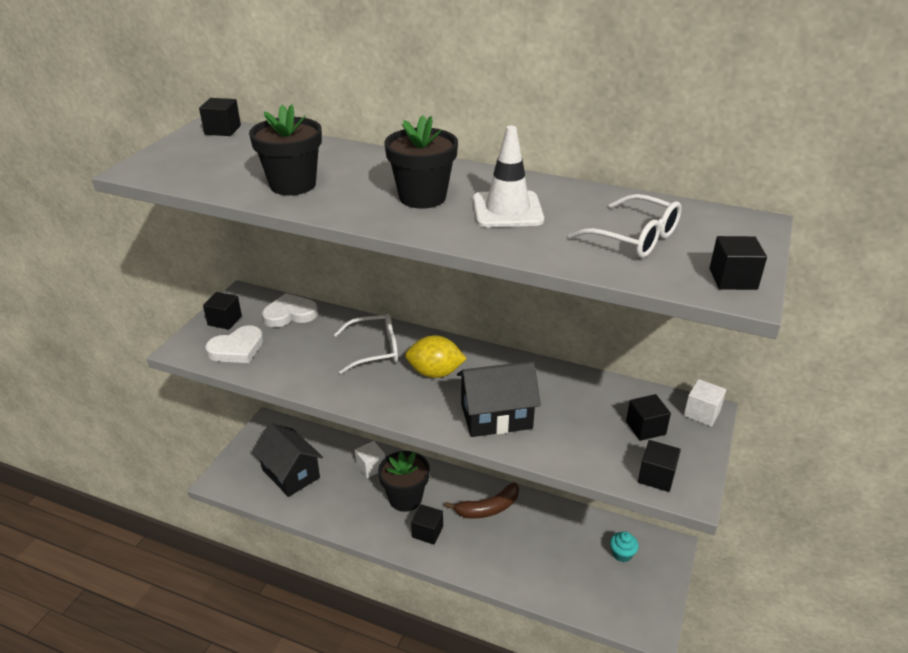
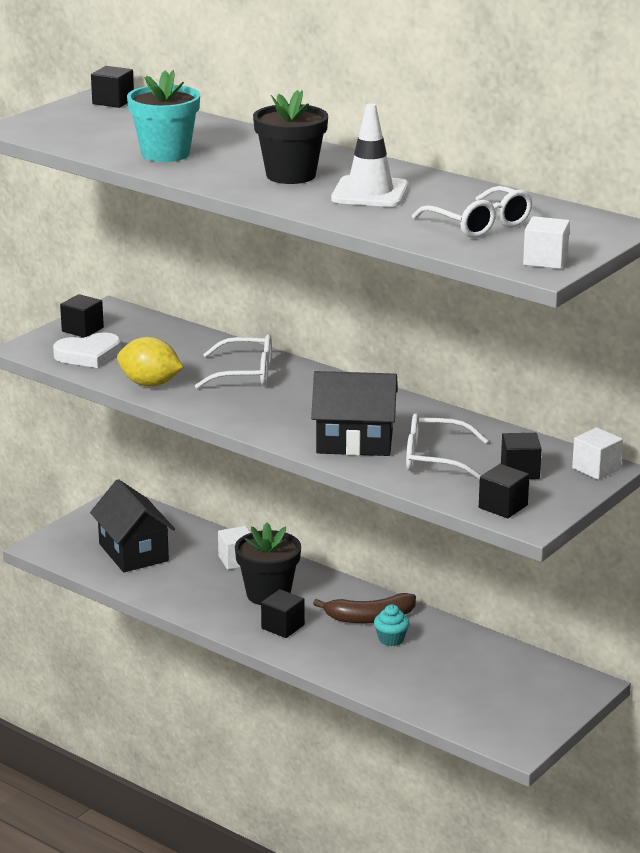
camera: 15 degrees right, 10 degrees down
(290, 314) = (160, 332): white heart -> none
(293, 185) = (165, 154): black flower pot -> turquoise flower pot
(435, 373) = (305, 400): yellow lemon -> yellow lemon (150, 384)
(570, 425) = (435, 459): none -> white glasses
(622, 554) = (520, 681): turquoise cupcake -> turquoise cupcake (391, 639)
(733, 279) = (545, 260): black cube -> white cube

